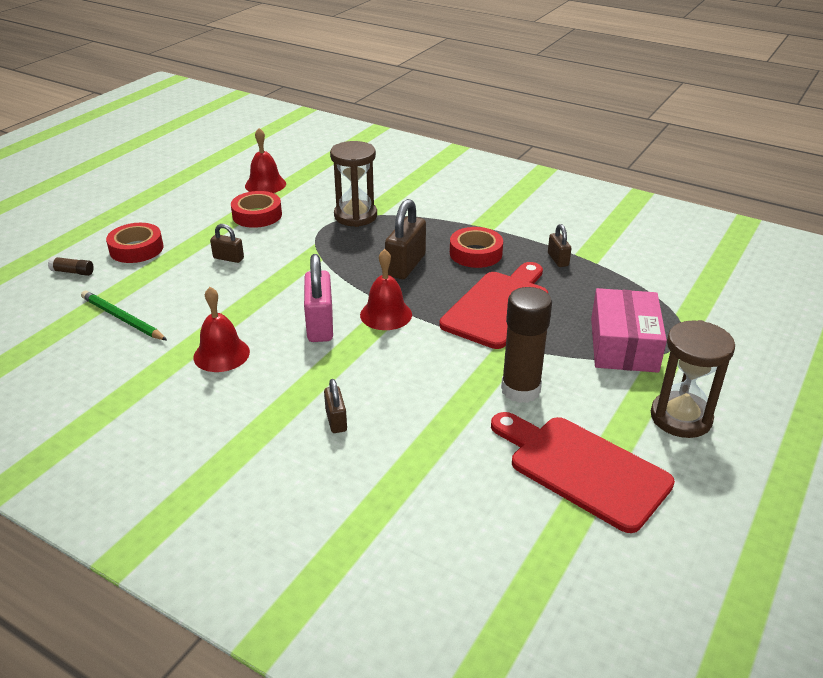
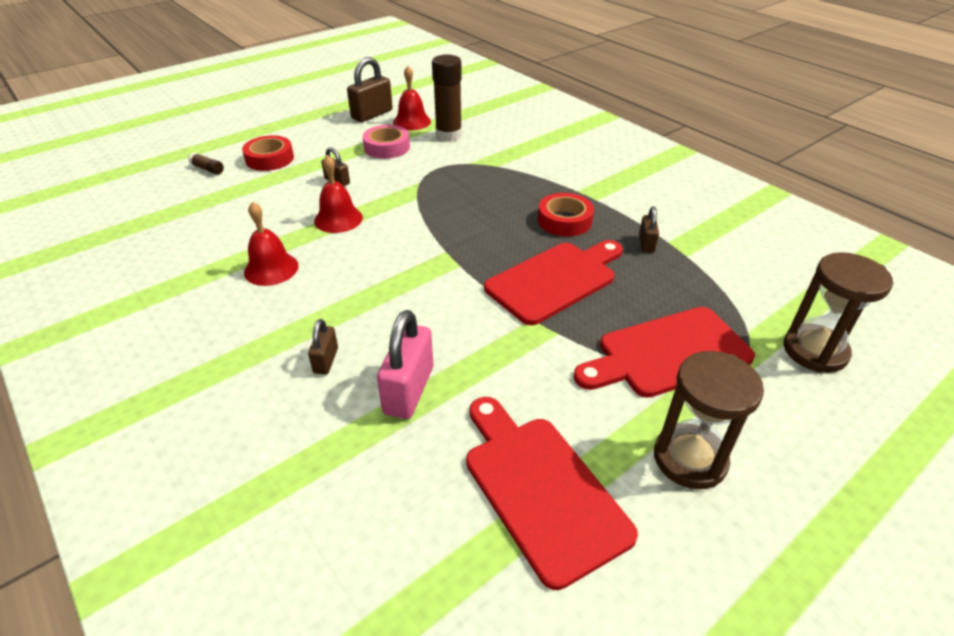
camera: 20 degrees right, 5 degrees up
(122, 319) = (215, 218): green pencil -> none
(257, 215) = (387, 147): red tape -> pink tape
(320, 325) = (374, 260): pink padlock -> pink padlock (409, 390)
(355, 216) = (472, 163): brown hourglass -> brown hourglass (814, 351)
(386, 314) = (440, 264): red bell -> red bell (338, 219)
(406, 265) = (489, 219): brown padlock -> brown padlock (372, 114)
(520, 390) = (525, 376): brown glue stick -> brown glue stick (448, 135)
(623, 345) = (668, 353): pink box -> red cutting board

